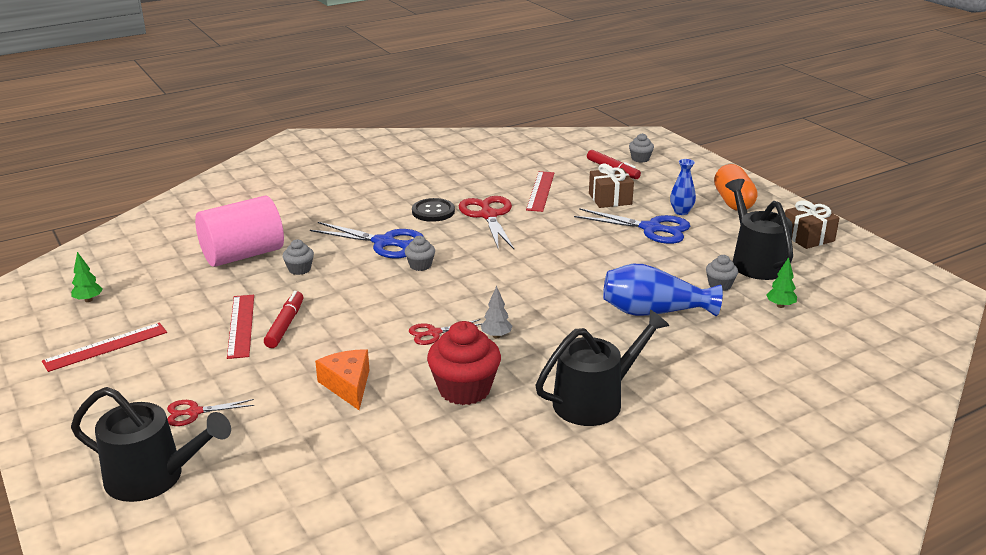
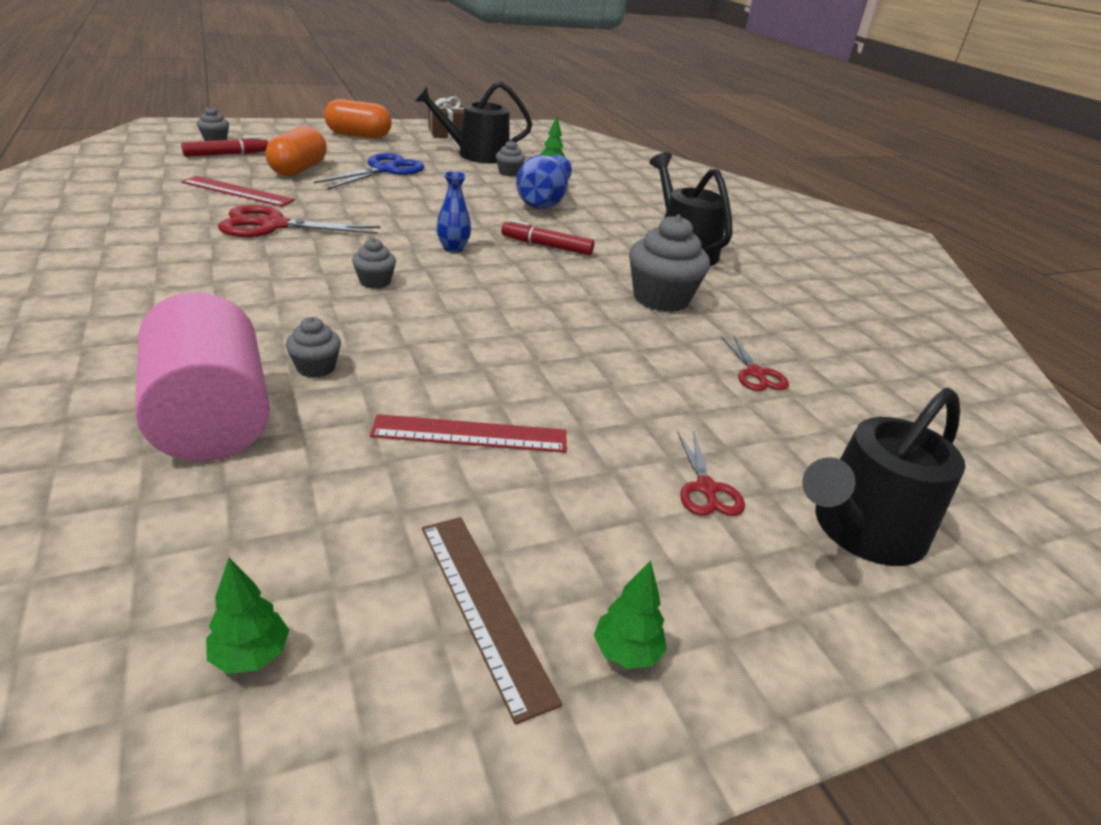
camera: 85 degrees left, 5 degrees up
(72, 387) = (626, 652): none -> green tree
(106, 347) = (484, 607): red ruler -> brown ruler
(153, 477) = (861, 531): black watering can -> black watering can turned 150 degrees counterclockwise
(285, 325) = (486, 394): red marker -> red marker (546, 246)
(348, 385) = (647, 361): orange cheese -> none
(384, 242) = (286, 295): blue scissors -> none
(433, 211) = (222, 252): black button -> none
(434, 333) = (546, 297): red scissors -> red scissors (755, 373)
(464, 389) = (661, 299): red cupcake -> grey cupcake
(496, 336) = (562, 268): grey tree -> none
(610, 199) = (298, 169): brown gift -> orange capsule
(681, 212) = (360, 154): blue vase -> blue vase (453, 248)

